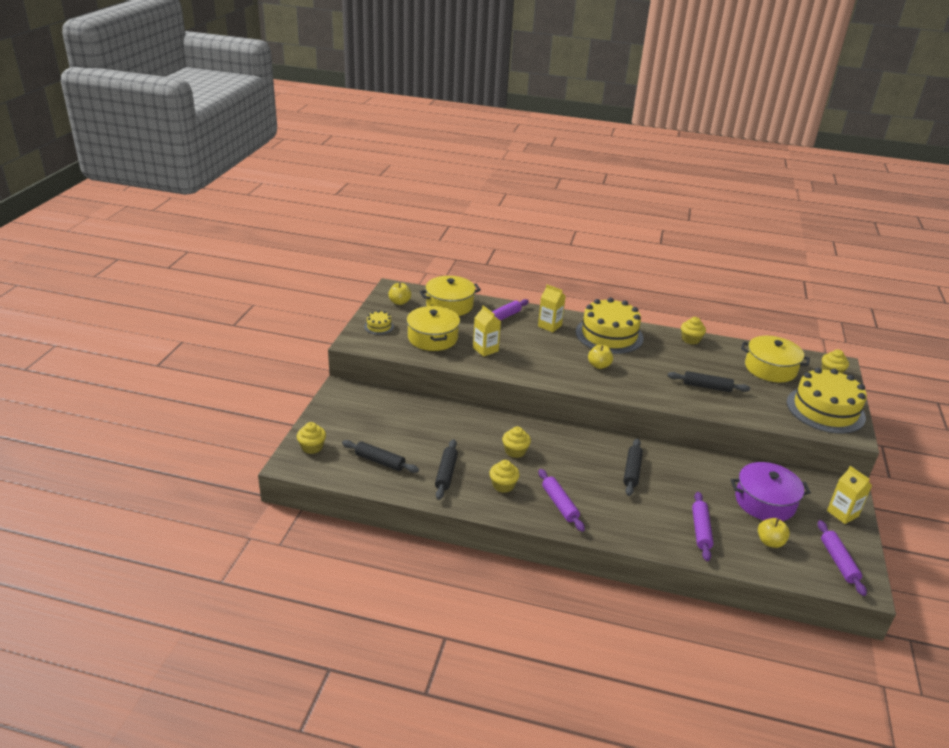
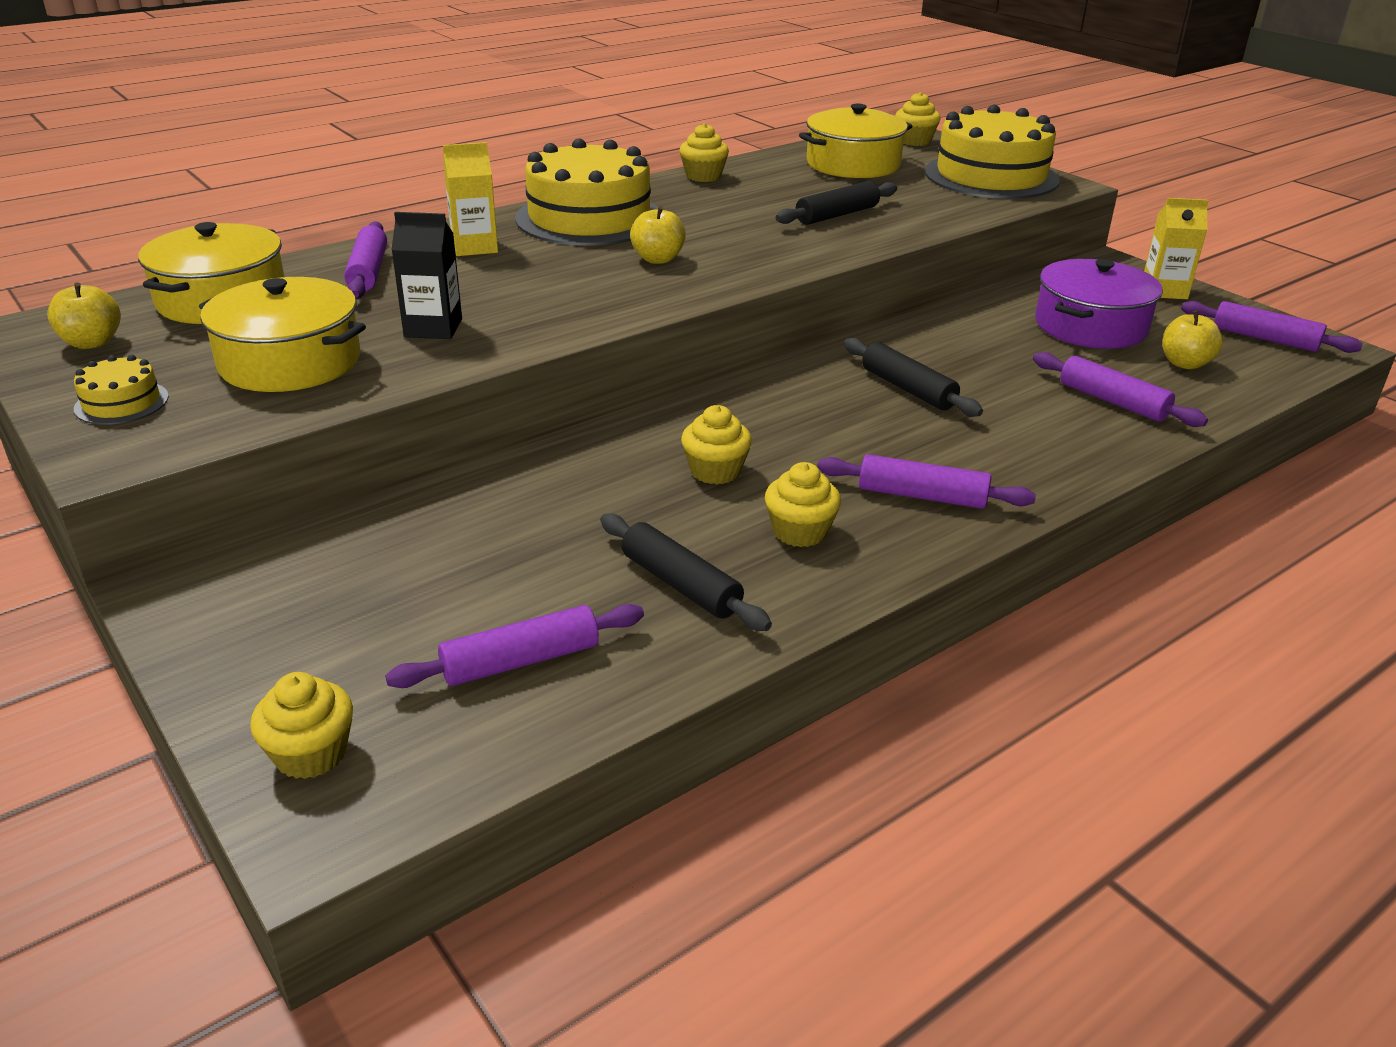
camera: 50 degrees left, 0 degrees up
(380, 461) = (521, 661): black rolling pin -> purple rolling pin
(485, 349) = (433, 328): yellow carton -> black carton

